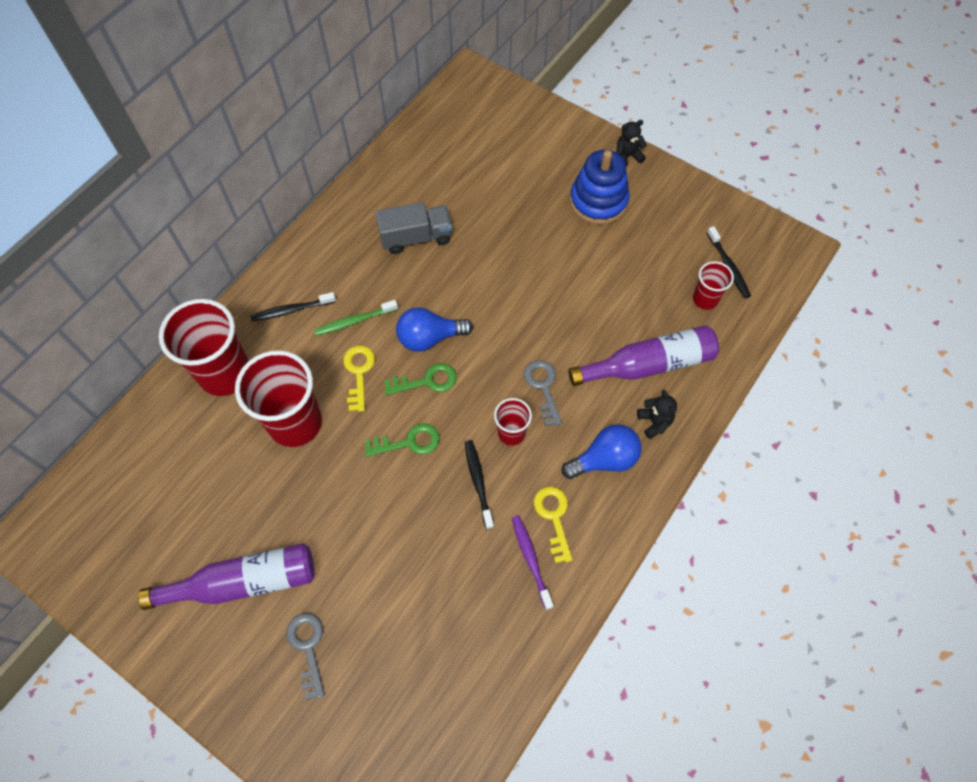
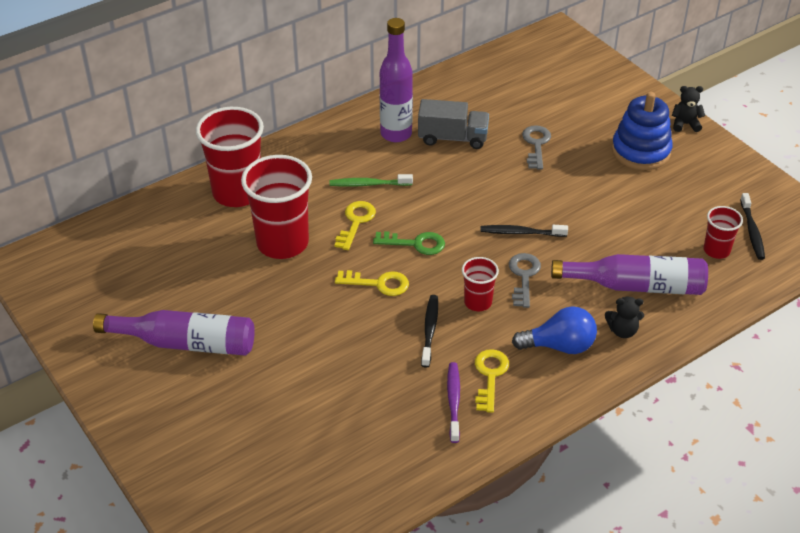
camera: 20 degrees right, 20 degrees down
(291, 310) = (316, 163): black toothbrush -> black toothbrush (521, 233)
(307, 647) = (220, 406): grey key -> grey key (536, 144)
(358, 249) = (396, 134): none -> purple bottle
(409, 442) = (378, 283): green key -> yellow key
(429, 338) = (432, 213): blue light bulb -> none
(654, 422) = (622, 331): black teddy bear -> black teddy bear turned 90 degrees clockwise

